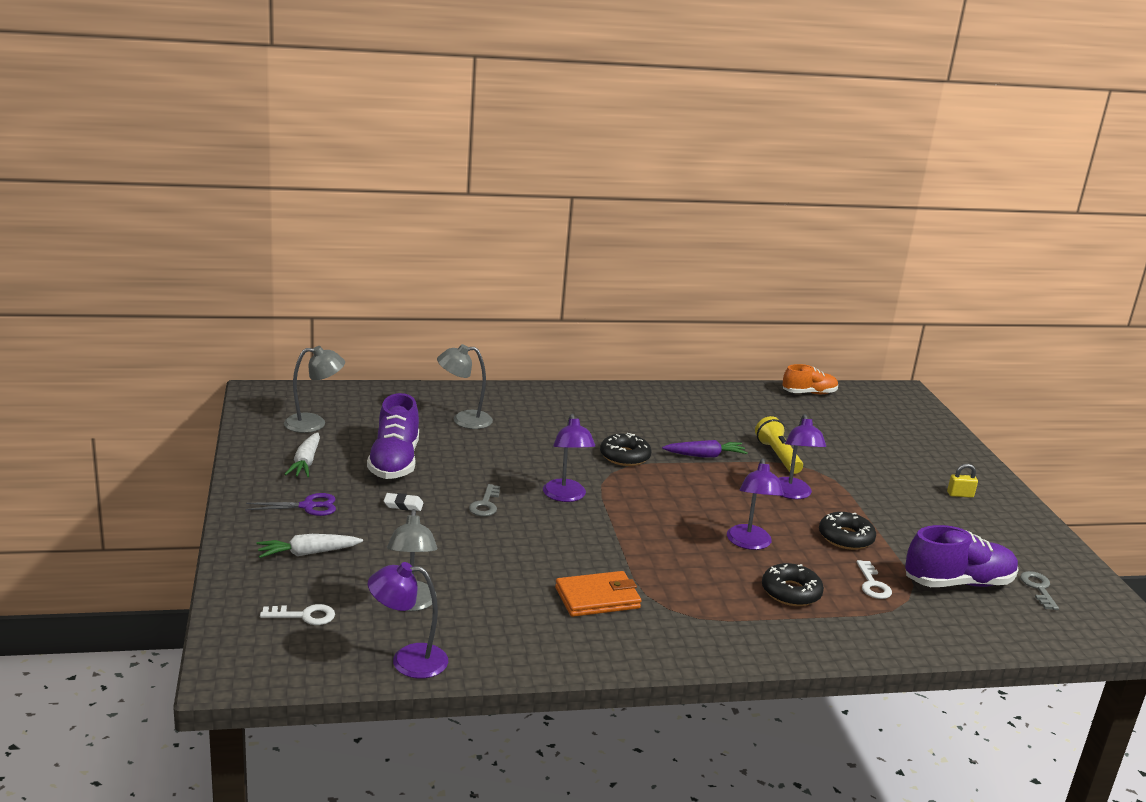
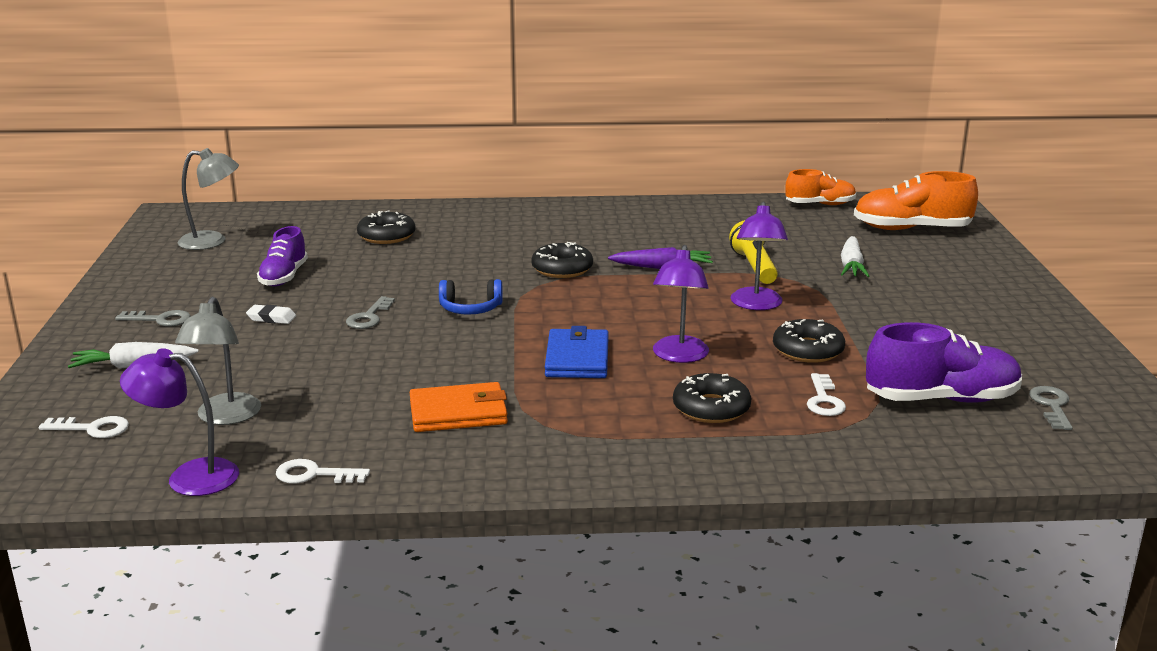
camera: 10 degrees right, 0 degrees up
(306, 462) = (182, 278): white carrot -> white carrot (851, 266)
(308, 506) = (160, 320): purple scissors -> grey key
(394, 462) = (284, 277): purple shoe -> purple shoe, size x0.65
(463, 420) = (386, 236): grey lamp -> black donut
(508, 657) = (314, 474): none -> white key
(566, 496) = (470, 309): purple lamp -> blue headphones
(671, 546) = (577, 358): none -> blue wallet
(888, 419) = (911, 229): none -> orange shoe
(960, 495) = (978, 305): yellow padlock -> none

